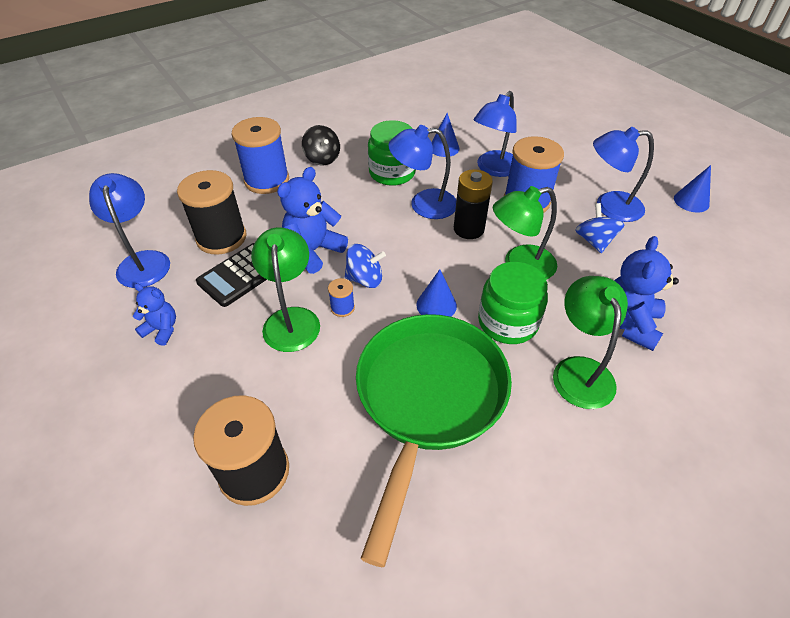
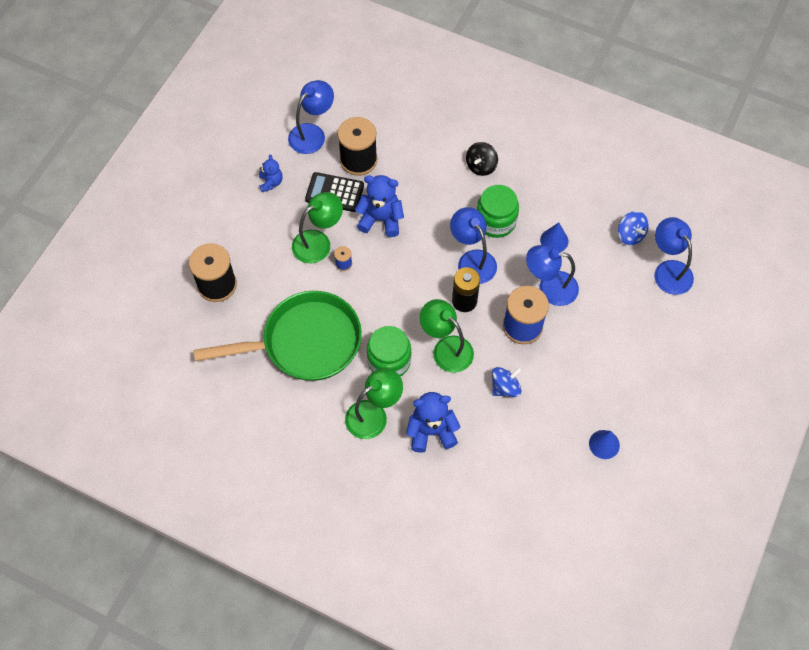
camera: 60 degrees right, 15 degrees up
(267, 180) = (431, 147): blue spool -> none
(365, 279) = (375, 263): blue spinning top -> blue spinning top (630, 235)
(436, 305) = (378, 314): blue cone -> none
(609, 206) = (555, 386): blue lamp -> blue lamp (668, 270)

